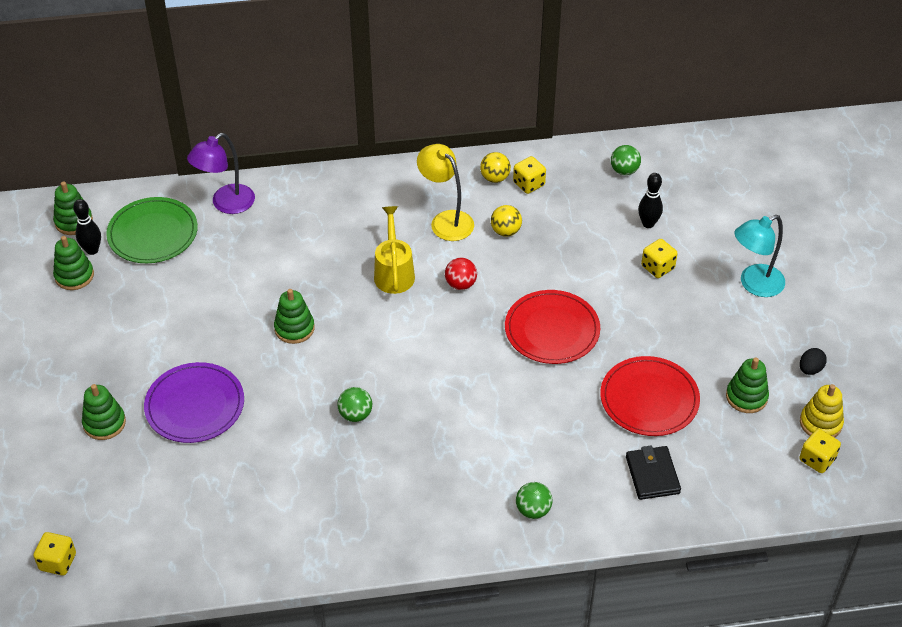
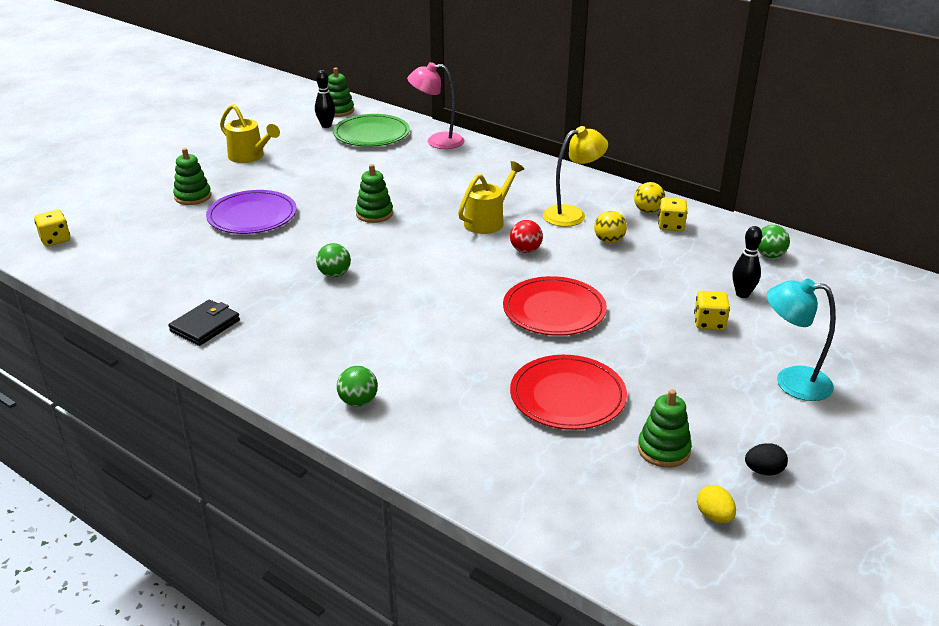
camera: 45 degrees right, 15 degrees down
(74, 276) = (297, 131): green stacking toy -> none
(80, 339) = (250, 157): none -> yellow watering can
(226, 204) = (437, 141): purple lamp -> pink lamp
(446, 220) = (572, 214): yellow lamp -> yellow lamp turned 60 degrees clockwise
(652, 475) = (489, 445): black wallet -> black wallet (205, 326)
(817, 459) = (668, 540): yellow dice -> none
(820, 423) = (714, 516): yellow stacking toy -> yellow egg

